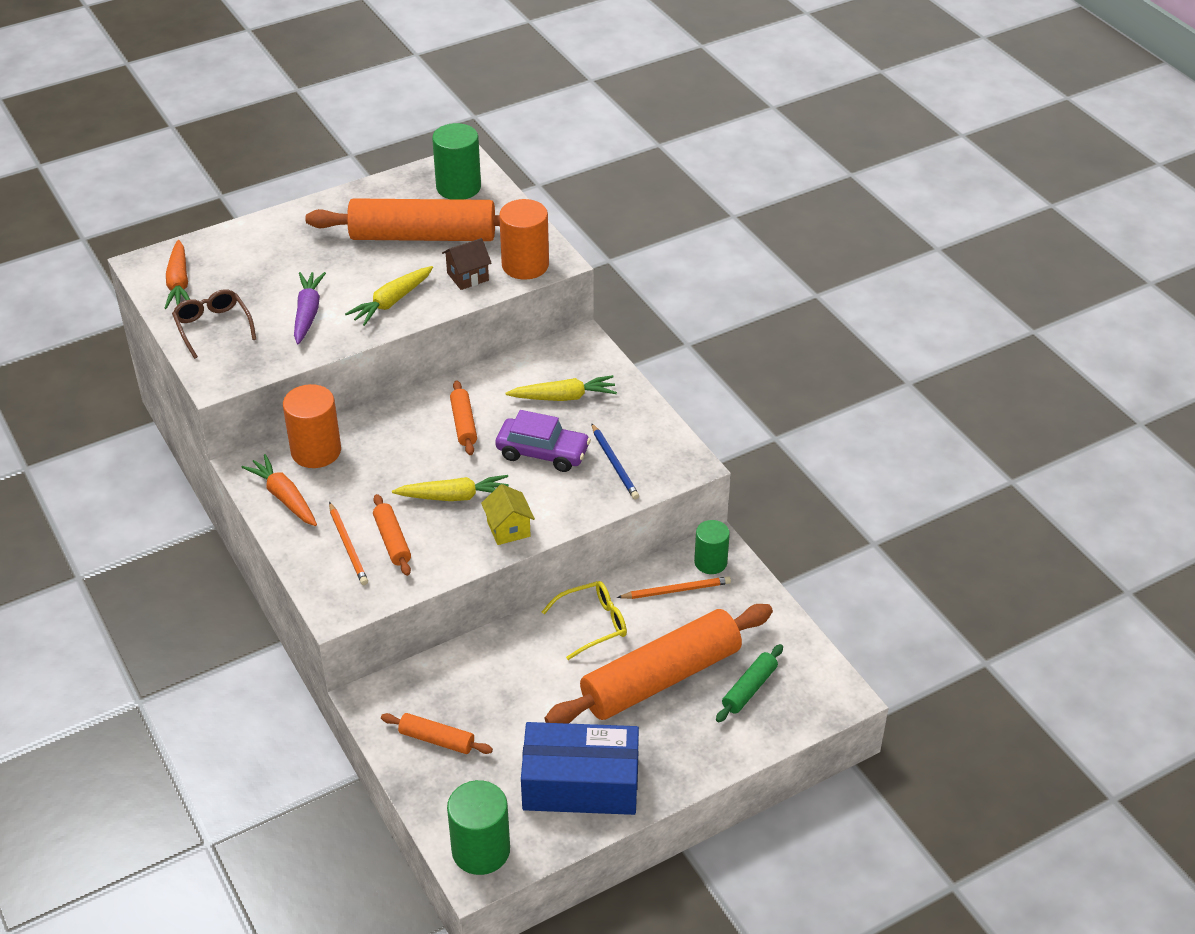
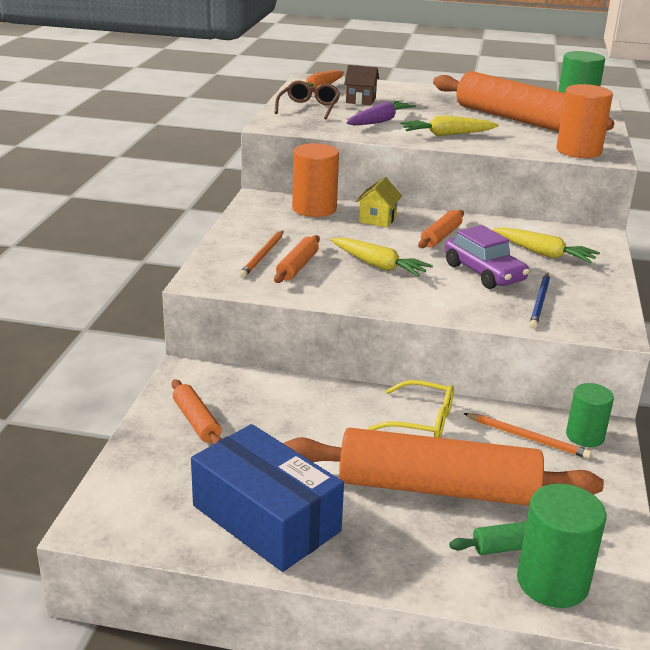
camera: 40 degrees right, 15 degrees down
(284, 497) = (259, 219): orange carrot -> none
(468, 276) = (523, 142): brown house -> brown house (360, 100)
(481, 850) = (121, 511): green cylinder -> green cylinder (552, 582)
(508, 529) = (395, 298): yellow house -> yellow house (377, 219)

